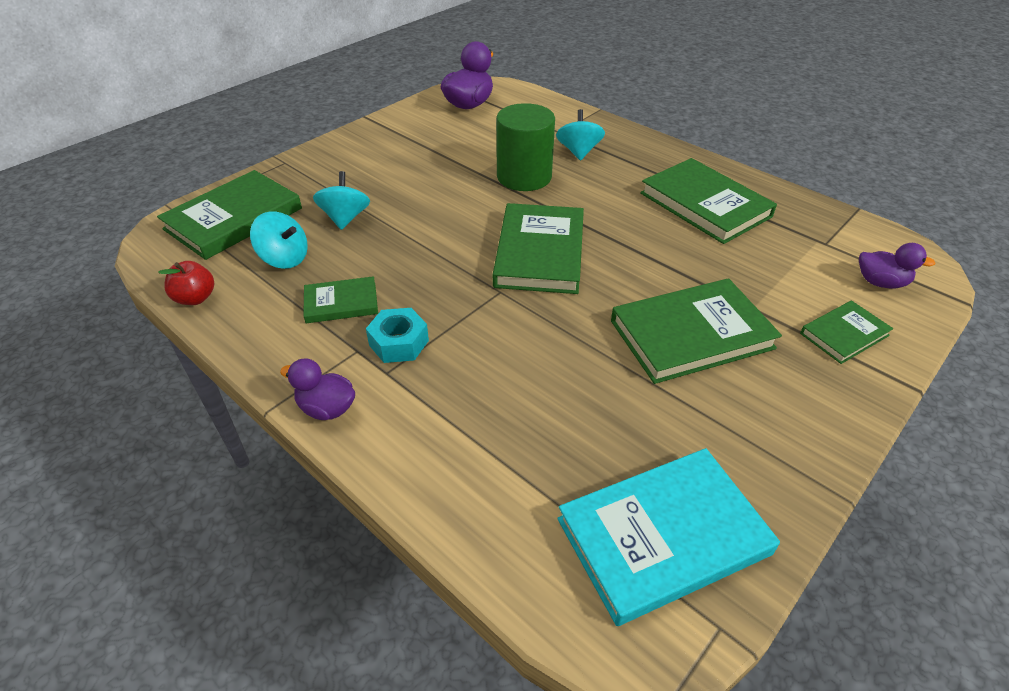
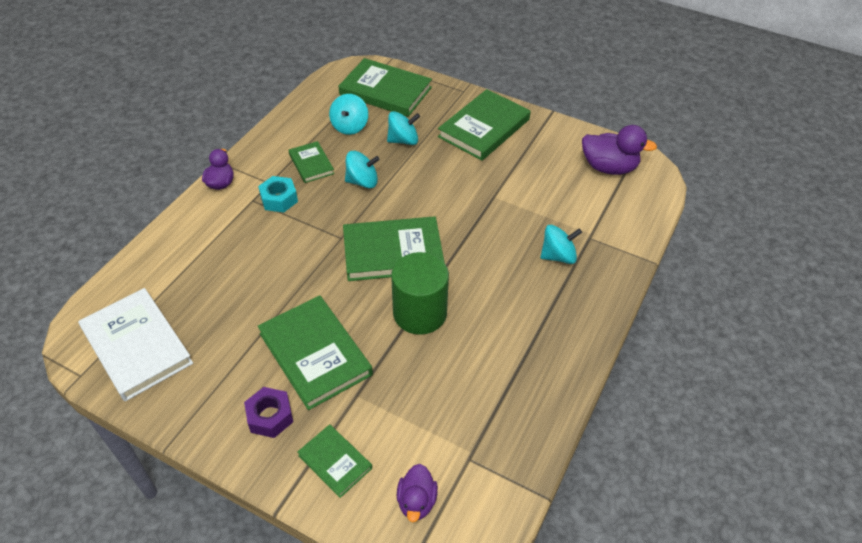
camera: 75 degrees right, 5 degrees up
(195, 298) = (302, 103): red apple -> none
(404, 261) = (362, 181): none -> turquoise spinning top
(524, 177) = (498, 225): green cylinder -> green cylinder (420, 313)
(662, 536) = (137, 346): turquoise book -> white book
(705, 205) = (502, 358): green book -> green book (484, 128)
(787, 384) = (270, 416): none -> purple nut

